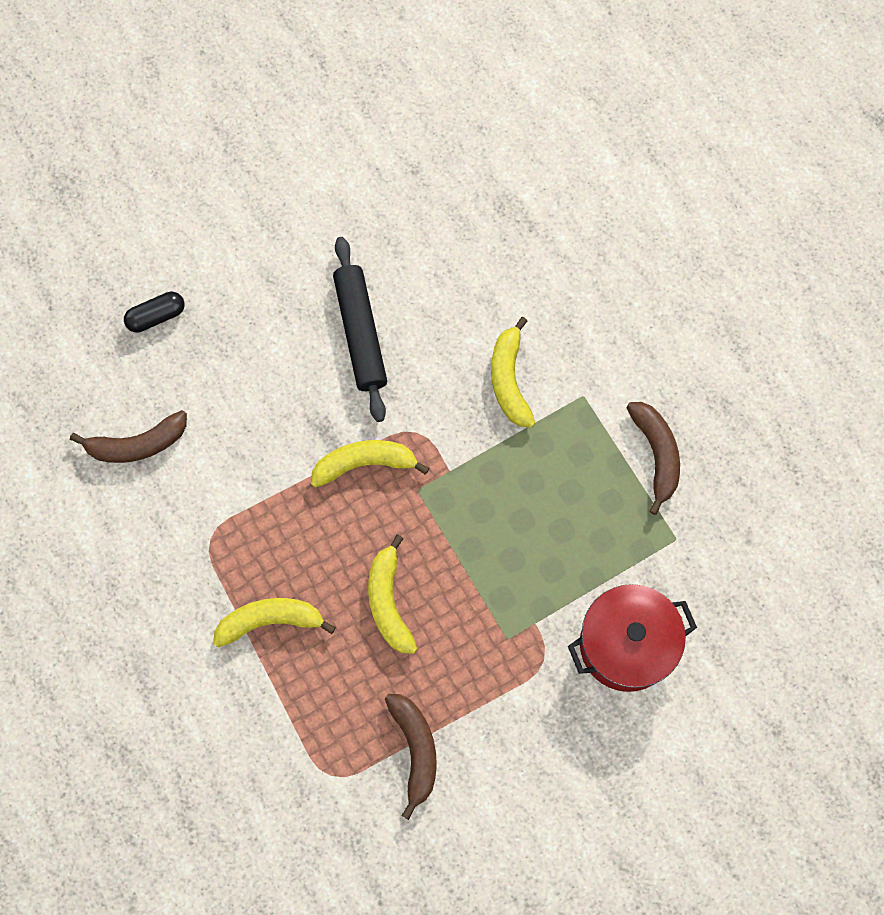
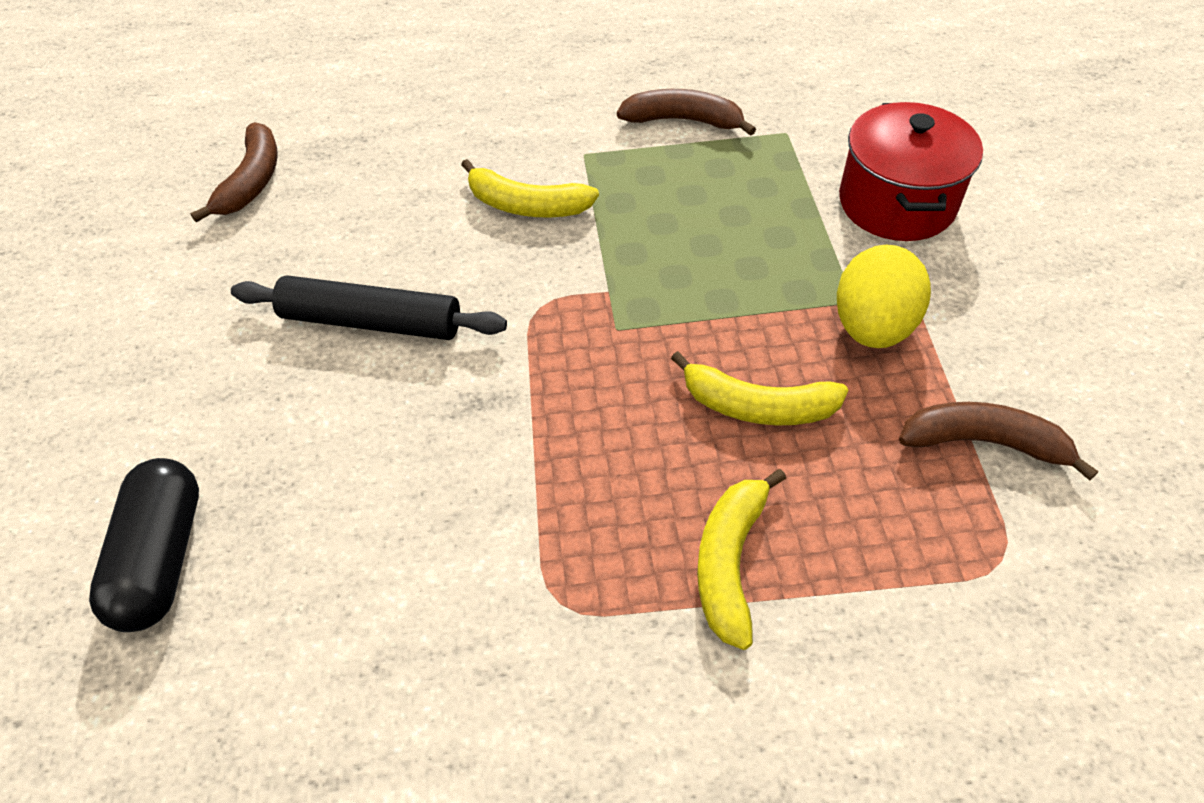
camera: 65 degrees left, 20 degrees down
(137, 444) = (345, 661): brown banana -> brown banana (252, 181)
(156, 316) = (162, 558): black capsule -> black capsule, size x1.66
(364, 463) = (550, 372): yellow banana -> none
(488, 657) = (872, 327): none -> yellow egg

